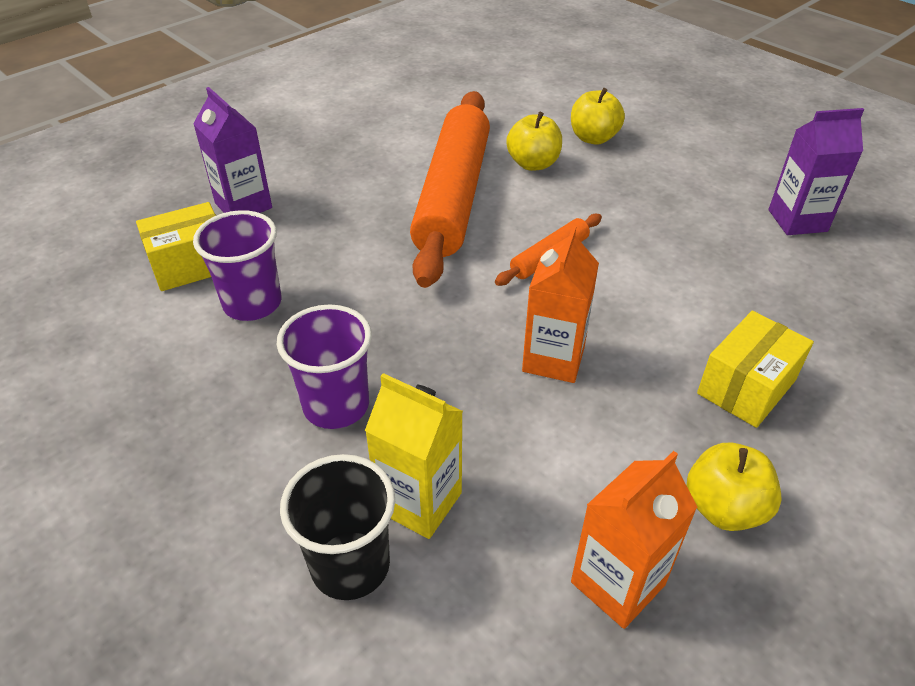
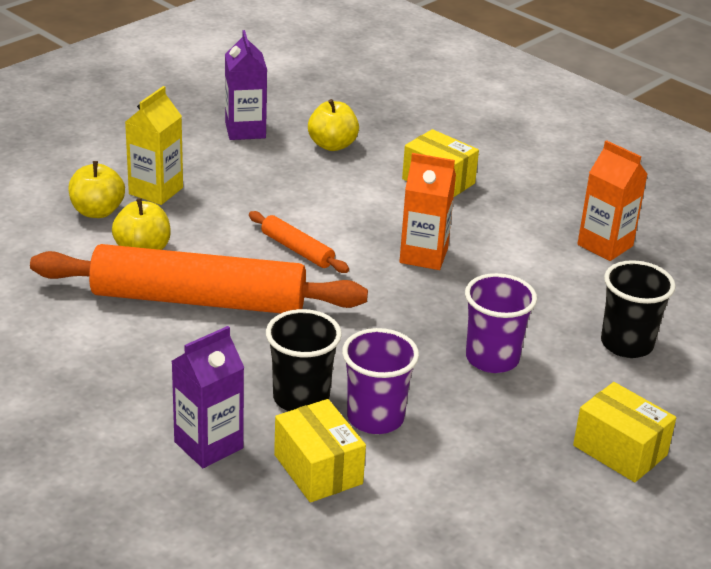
camera: 95 degrees left, 10 degrees down
(133, 514) = (620, 450): none -> yellow box
(294, 256) = (301, 398): none -> black cup
(419, 502) = (570, 317): yellow carton -> yellow carton (156, 191)
(724, 508) = (541, 204): yellow apple -> yellow apple (332, 145)

